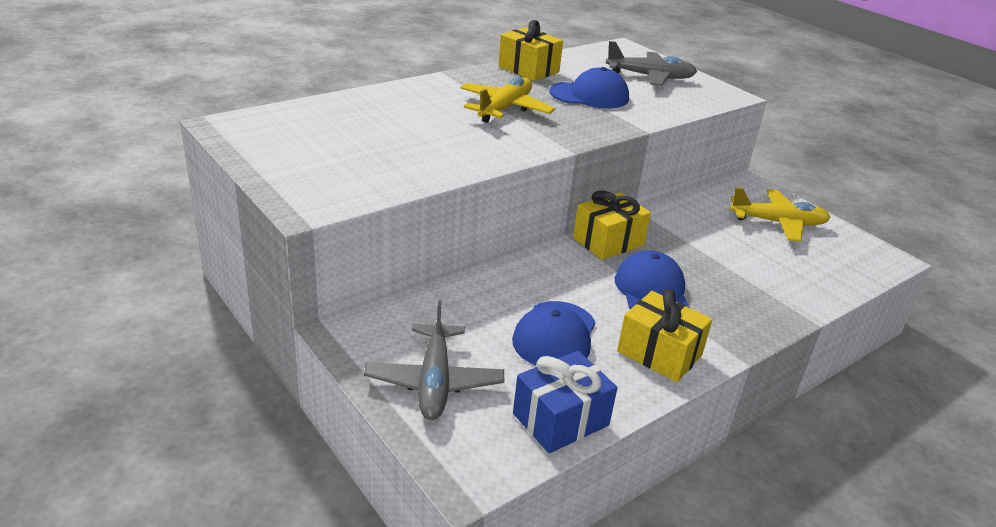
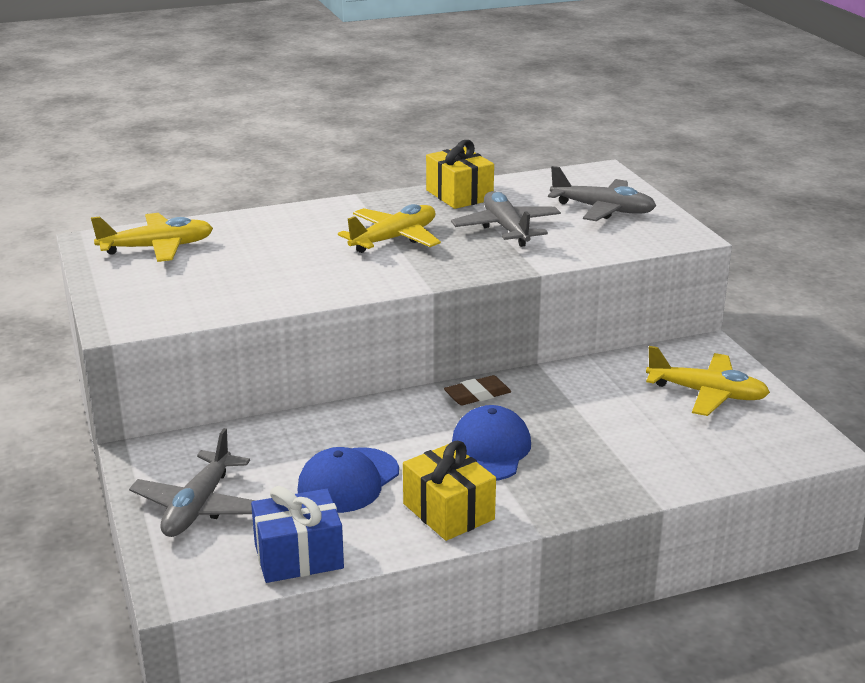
camera: 20 degrees right, 5 degrees down
(293, 128) = (157, 248): none -> yellow plane
(589, 95) = (506, 228): blue cap -> grey plane
(608, 241) = (477, 395): yellow gift -> brown eraser

